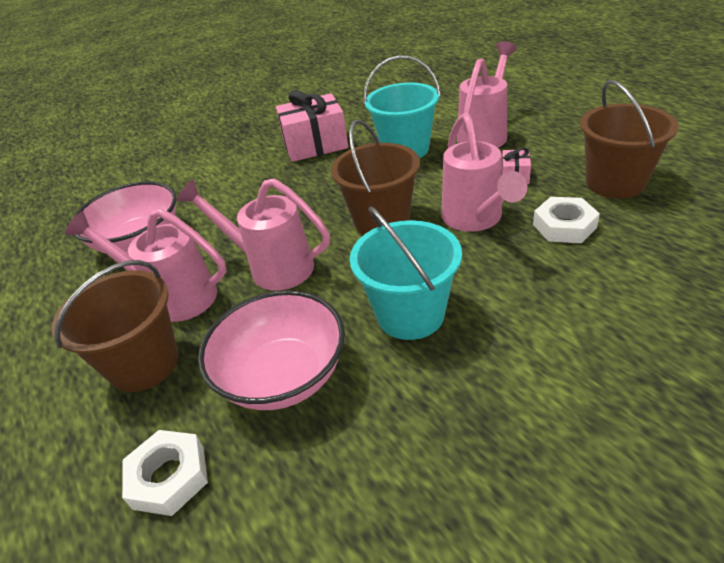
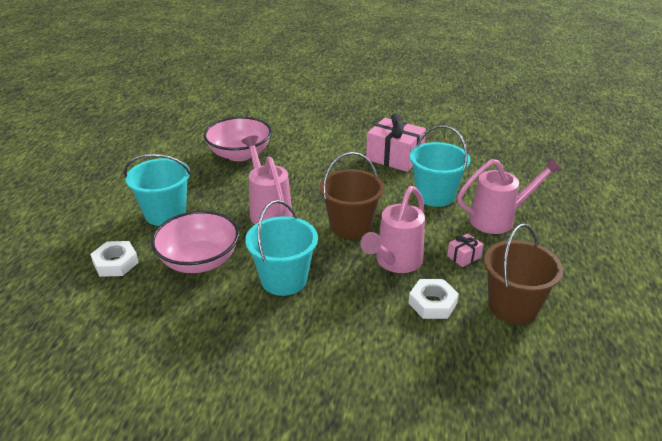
camera: 40 degrees right, 5 degrees down
(144, 364) = (165, 214): brown bucket -> turquoise bucket
(174, 296) = (214, 193): pink watering can -> none

